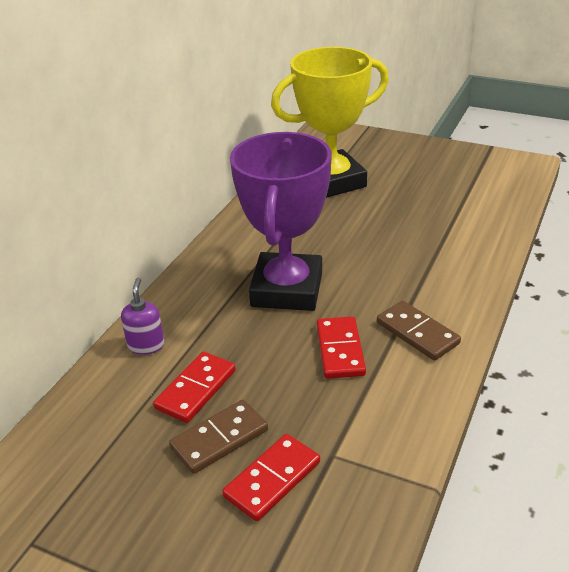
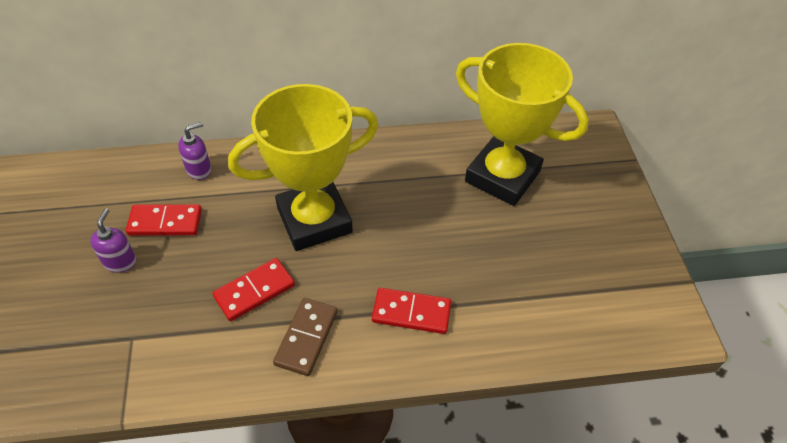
camera: 55 degrees right, 15 degrees up
(219, 439) = (120, 261): brown domino -> purple soap dispenser
(272, 479) = (92, 311): red domino -> red domino (411, 312)
(287, 289) = (314, 220): purple trophy -> yellow trophy

